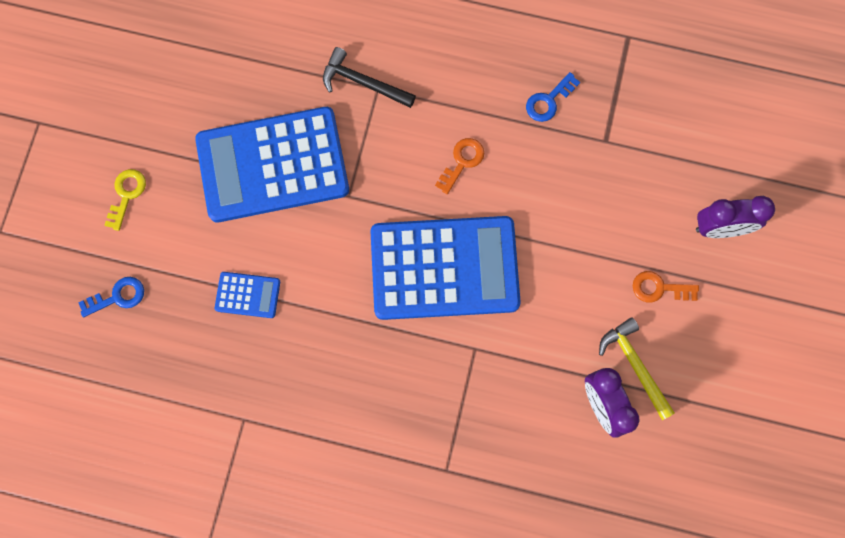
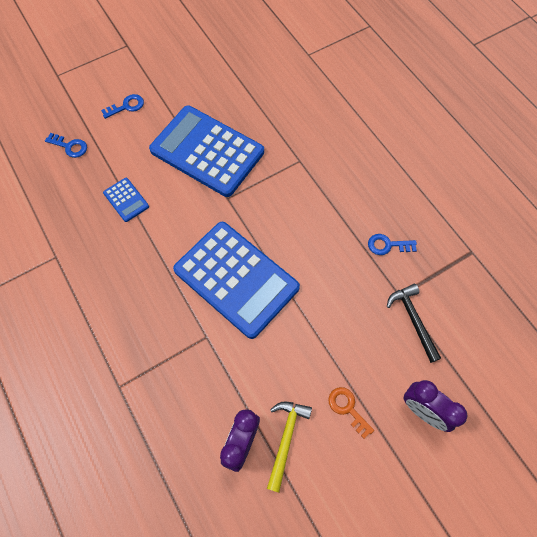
camera: 45 degrees right, 10 degrees down
(126, 195) = (126, 106): yellow key -> blue key
(363, 82) = (295, 151): black hammer -> black hammer (413, 319)
(462, 162) = (305, 234): orange key -> none

